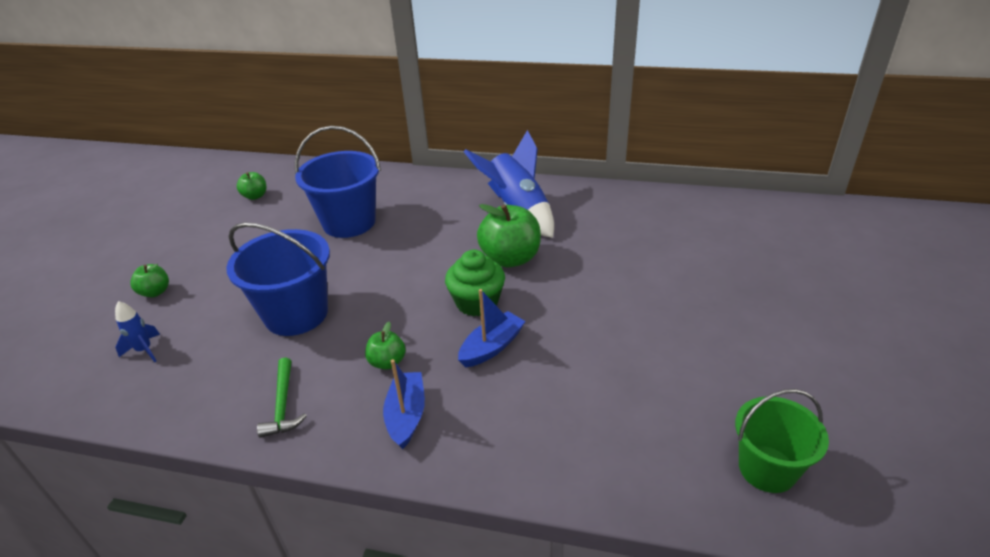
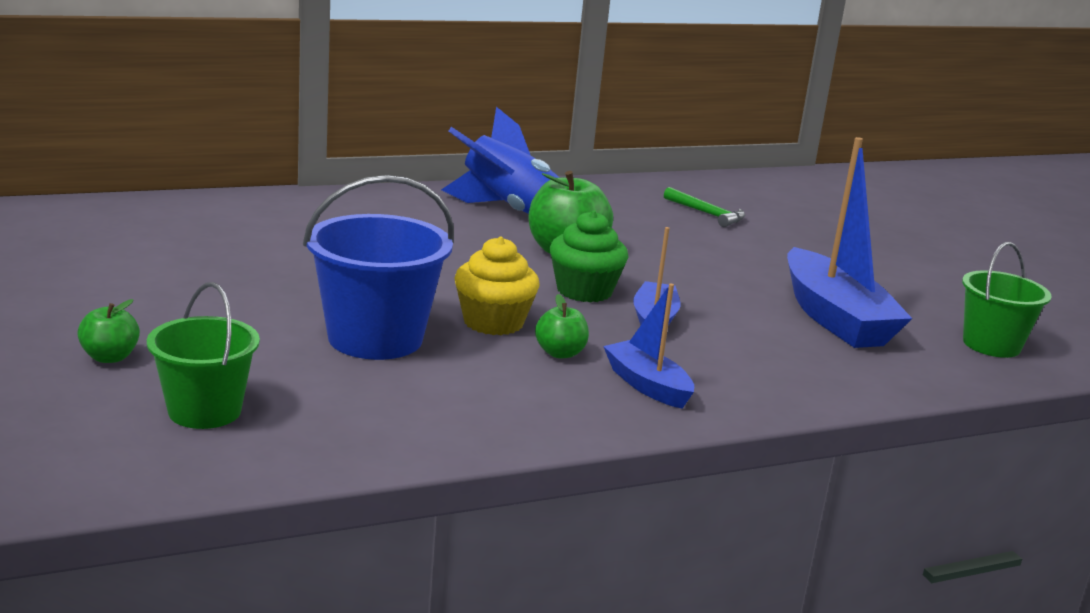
camera: 40 degrees left, 15 degrees down
(144, 350) = (205, 411): blue rocket -> green bucket
(255, 196) = (97, 242): green apple -> none
(283, 405) = (493, 410): green hammer -> green hammer (707, 214)
(349, 222) = (302, 249): blue bucket -> none
(381, 318) = (493, 322): none -> yellow cupcake
(645, 387) = (834, 318): none -> blue boat

